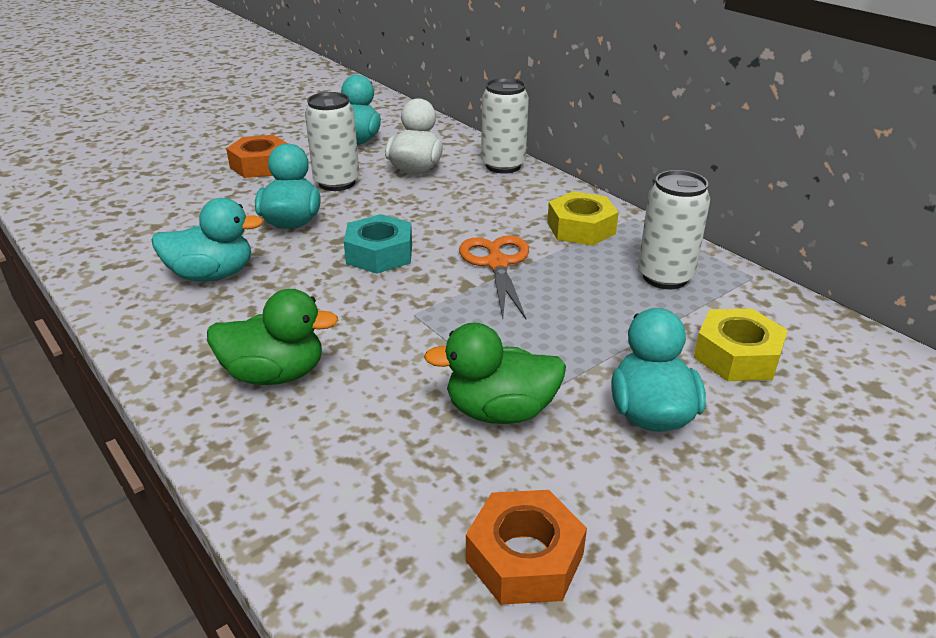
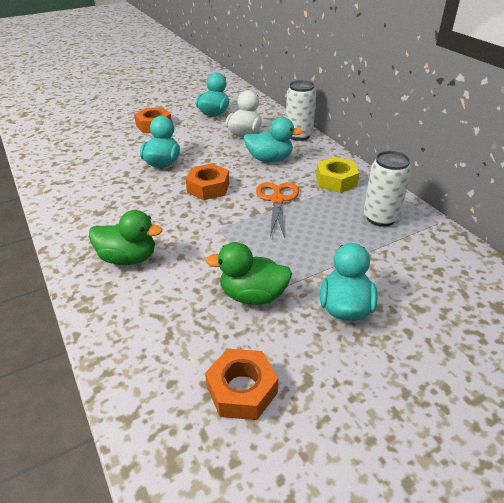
camera: 10 degrees right, 5 degrees up
(212, 275) = (109, 193): turquoise duck -> turquoise duck (269, 159)
(337, 183) = (195, 140): white can -> none
(379, 254) = (208, 187): turquoise nut -> orange nut
(737, 355) = (412, 275): yellow nut -> none

